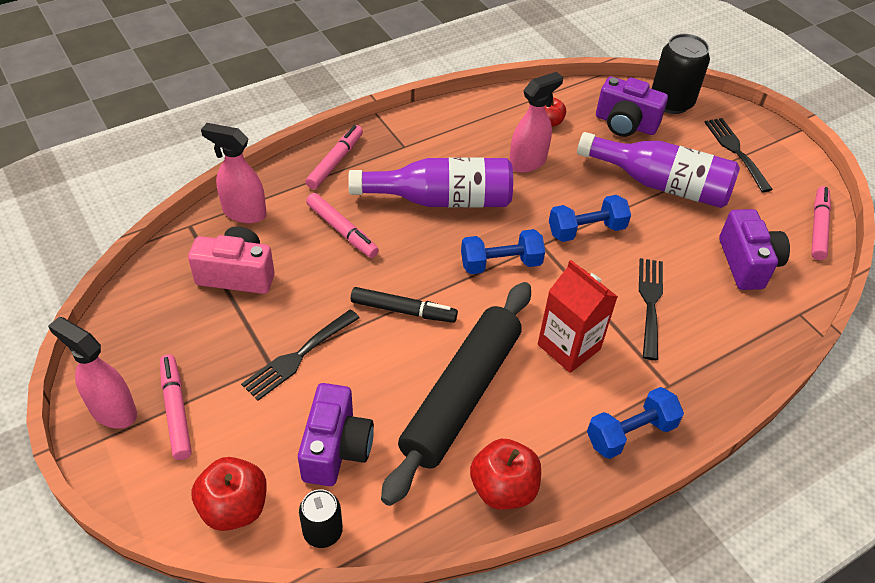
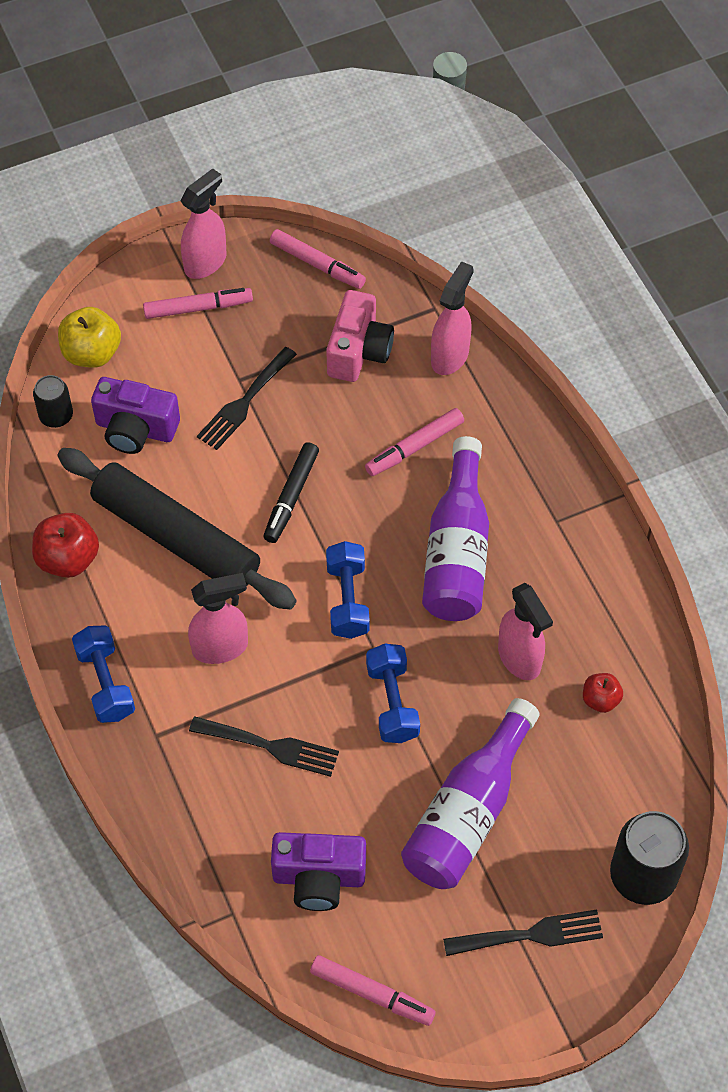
camera: 100 degrees right, 10 degrees up
(234, 507) = (92, 353): red apple -> yellow apple
(298, 357) = (244, 402): black fork -> black fork turned 105 degrees counterclockwise
(335, 162) = (530, 446): pink marker -> pink marker (317, 264)
(569, 347) = (221, 647): red carton -> pink spray bottle
(625, 124) = (594, 798): purple camera -> none

